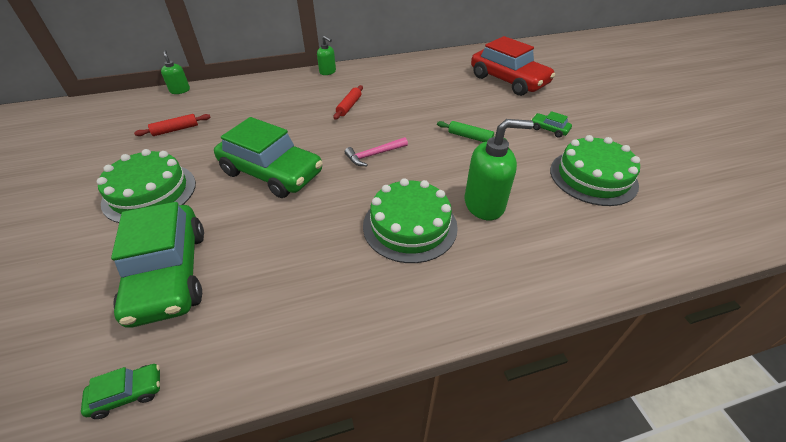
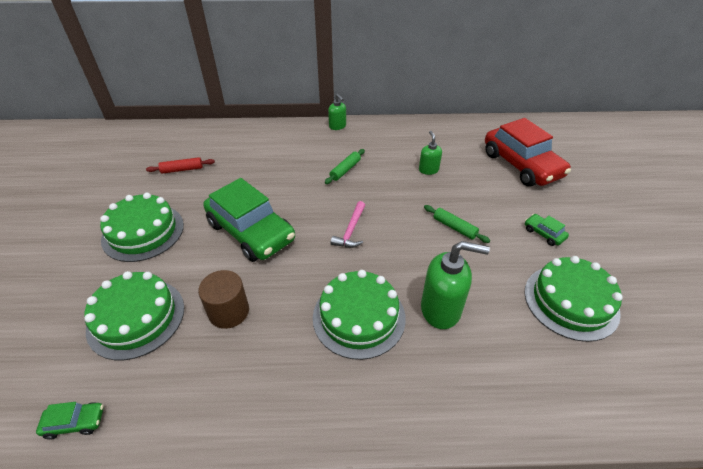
camera: 15 degrees right, 0 degrees up
(169, 274) = (136, 318): green car -> green cake
(180, 90) = (197, 127): green soap dispenser -> green soap dispenser (428, 170)
(273, 247) = (229, 311): none -> brown cylinder
(349, 106) = (345, 170): red rolling pin -> green rolling pin
(374, 155) = (351, 230): pink hammer -> pink hammer turned 60 degrees counterclockwise

